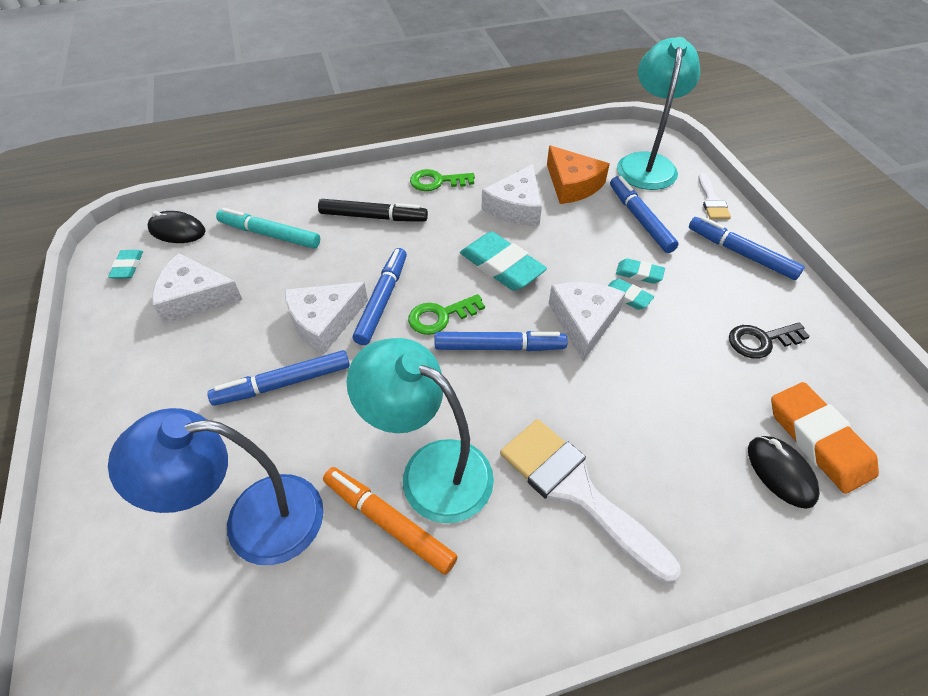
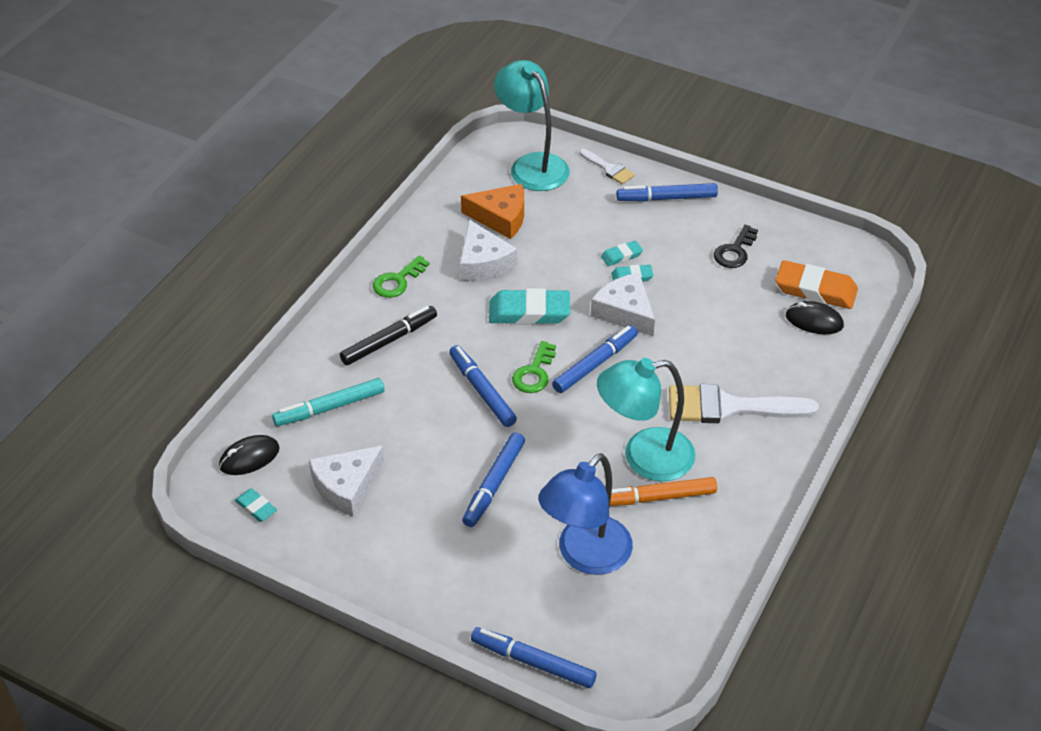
camera: 45 degrees left, 5 degrees down
(324, 321) = (463, 432): white cheese -> none
(640, 219) = (578, 215): blue marker -> blue marker (533, 662)

